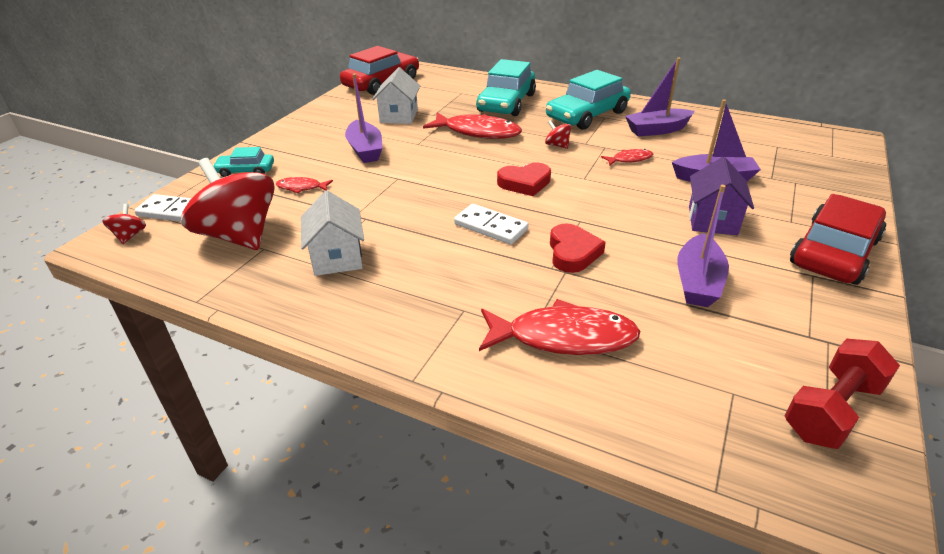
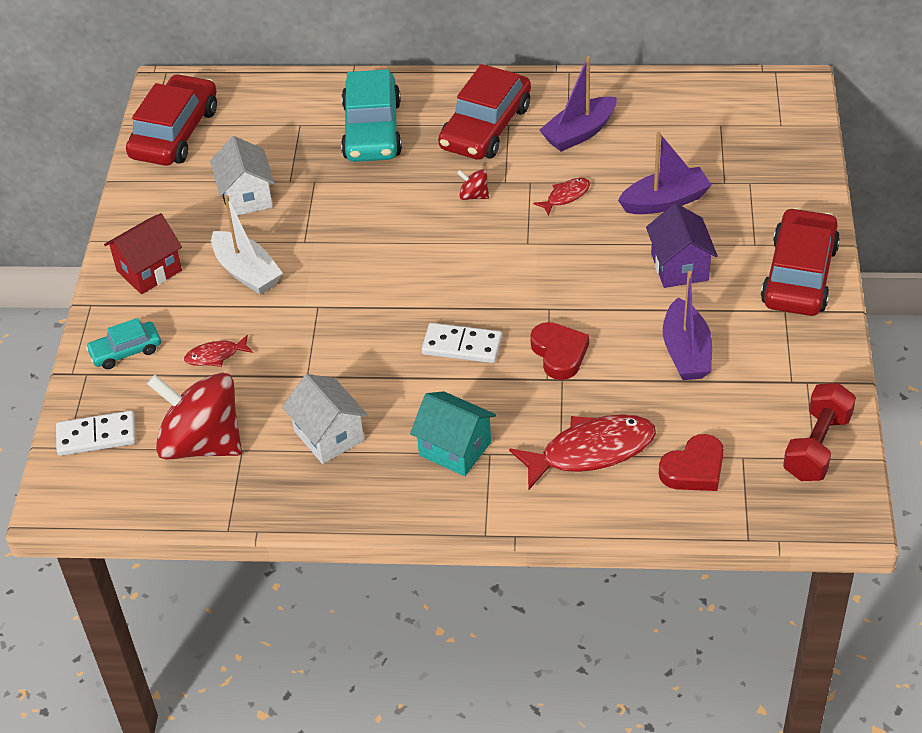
camera: 20 degrees left, 10 degrees up
(130, 236) = (79, 483): red spinning top -> none
(304, 136) = (149, 270): none -> red house
(365, 150) = (247, 272): purple boat -> white boat
(434, 297) = (455, 449): none -> turquoise house
(478, 132) = (366, 199): red fish -> none
(524, 183) = (466, 270): red heart -> red heart (694, 469)
(587, 115) = (485, 127): turquoise car -> red car

